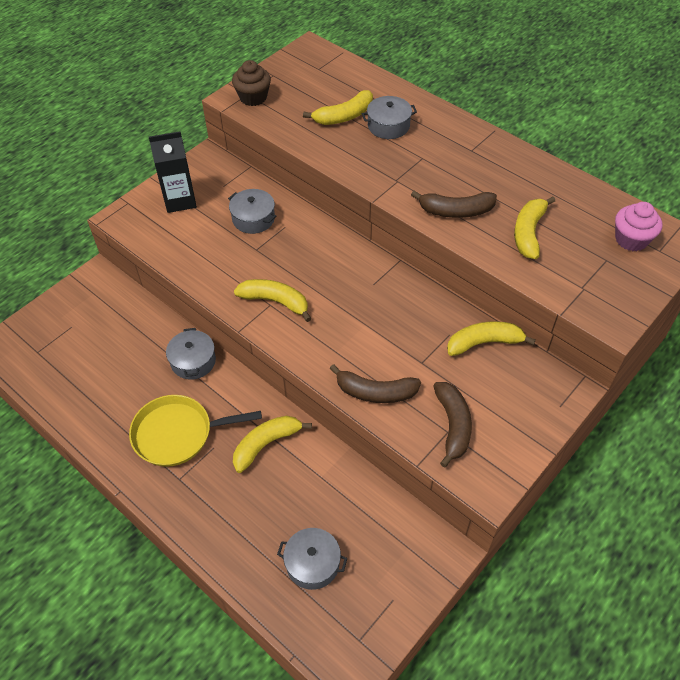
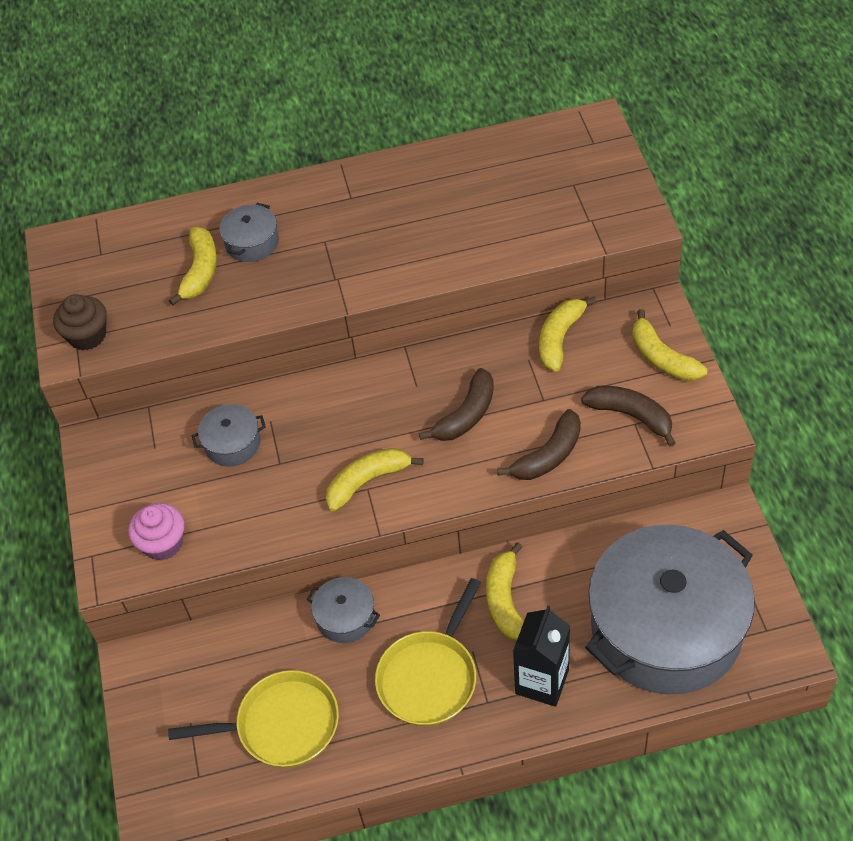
camera: 50 degrees left, 0 degrees up
(95, 373) = (282, 725): none -> yellow pan
(180, 200) = (138, 500): black carton -> black carton (542, 681)
(312, 563) = (666, 628): grey pot -> grey pot, size x2.48
(455, 211) = (420, 256): brown banana -> brown banana (466, 415)
(528, 233) = (495, 218): yellow banana -> yellow banana (662, 358)
(631, 239) = (565, 153): pink cupcake -> pink cupcake (163, 543)

